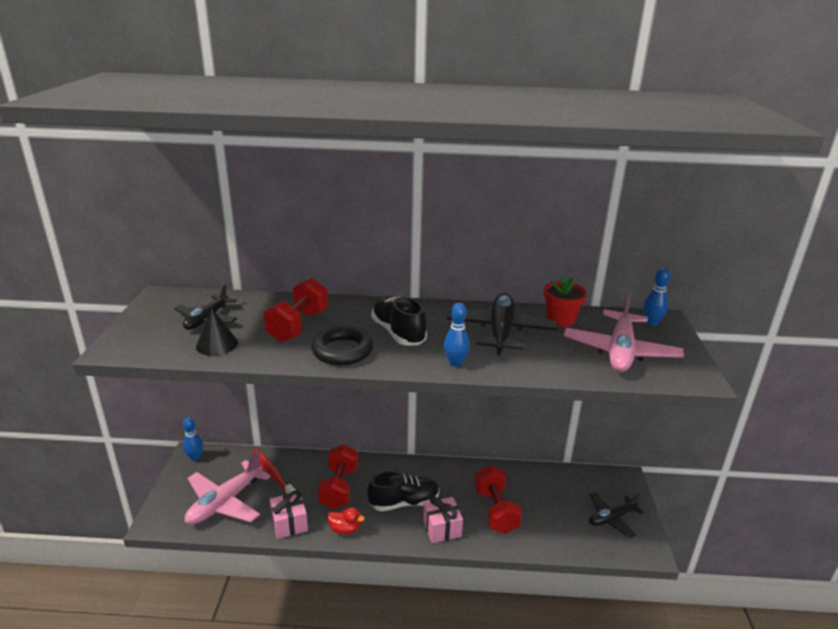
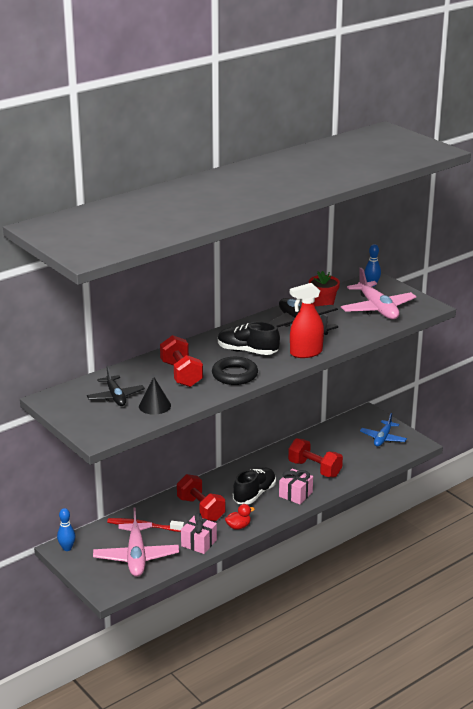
camera: 40 degrees left, 0 degrees up
(455, 363) = (306, 353): blue bowling pin -> red spray bottle
(611, 518) = (383, 438): black plane -> blue plane

